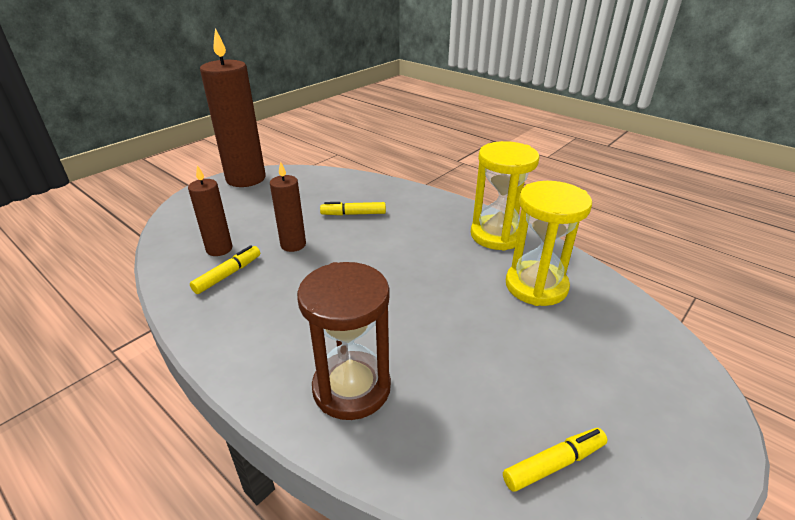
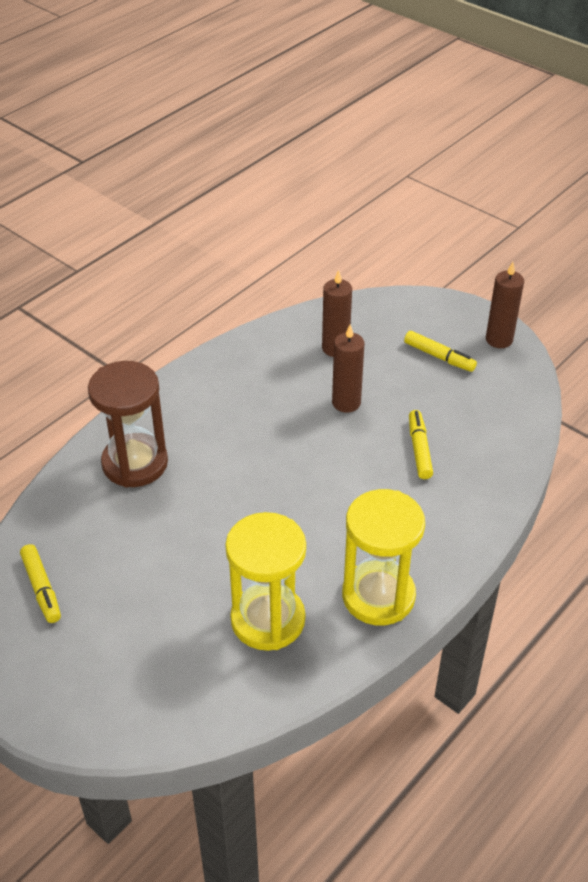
camera: 90 degrees right, 10 degrees up
(228, 274) = (291, 363): yellow marker -> yellow marker (439, 357)
(246, 179) = (499, 339): brown candle -> brown candle, size x0.53

